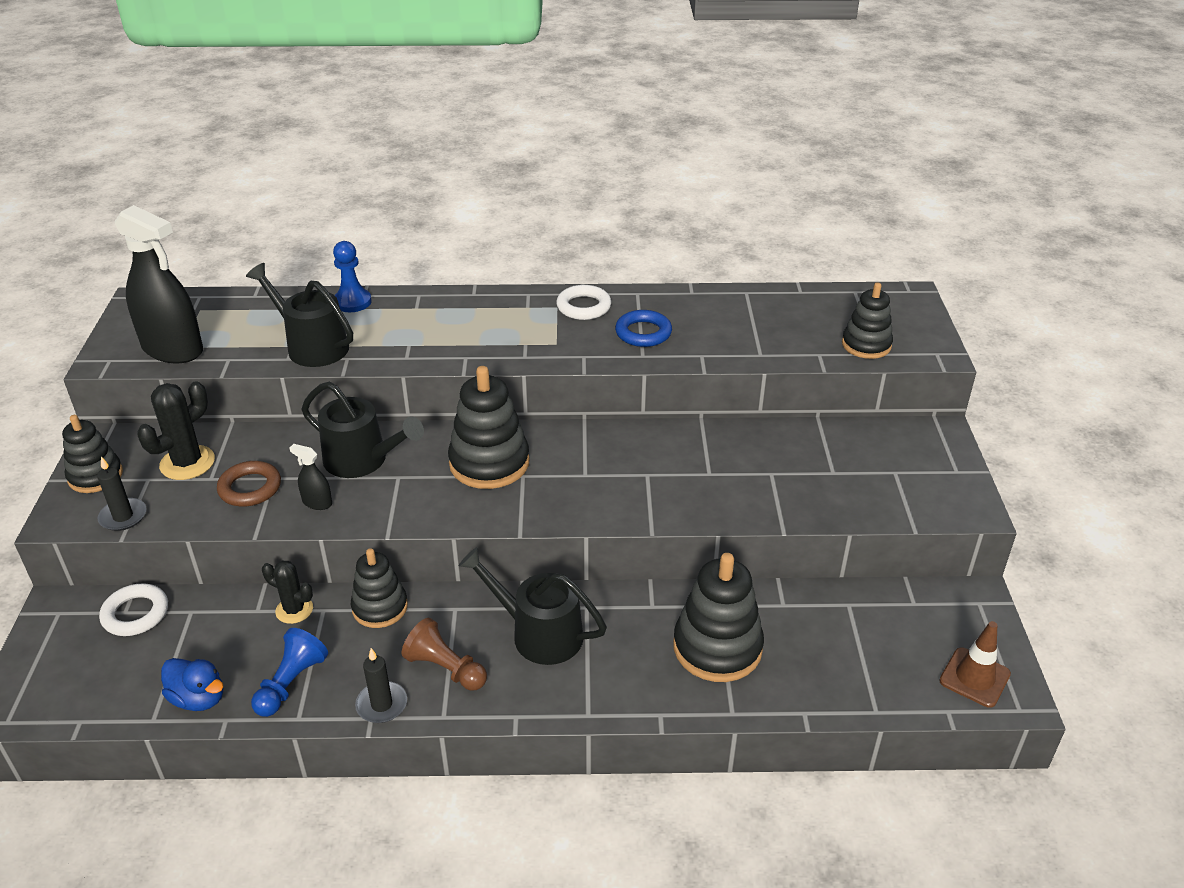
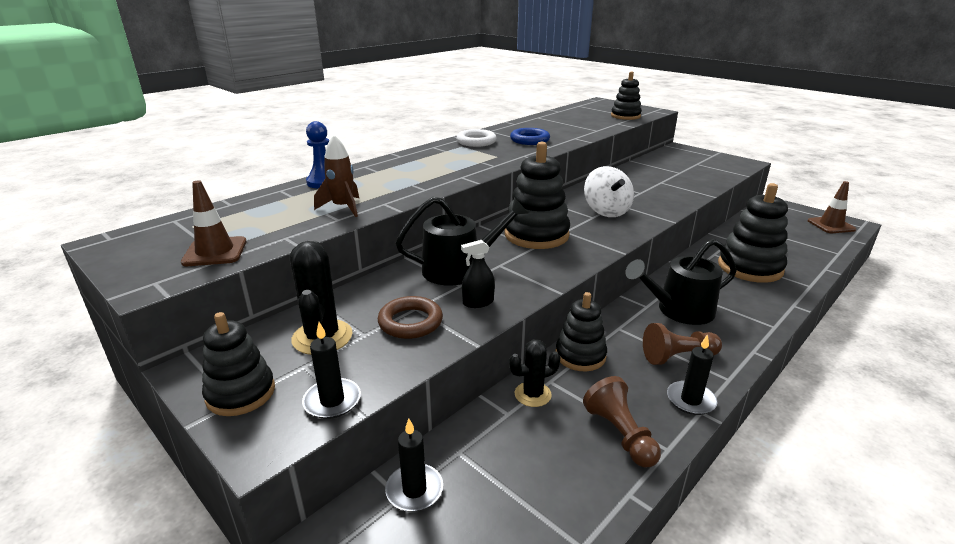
camera: 45 degrees left, 10 degrees down
(135, 614) = (414, 490): white ring -> black candle
(172, 349) = (215, 252): black spray bottle -> brown traffic cone
(198, 698) = (584, 499): blue duck -> none
(291, 683) = (620, 434): blue pawn -> brown pawn
(312, 346) = (343, 208): black watering can -> brown rocket
(614, 476) = (606, 211): none -> white spinning top

